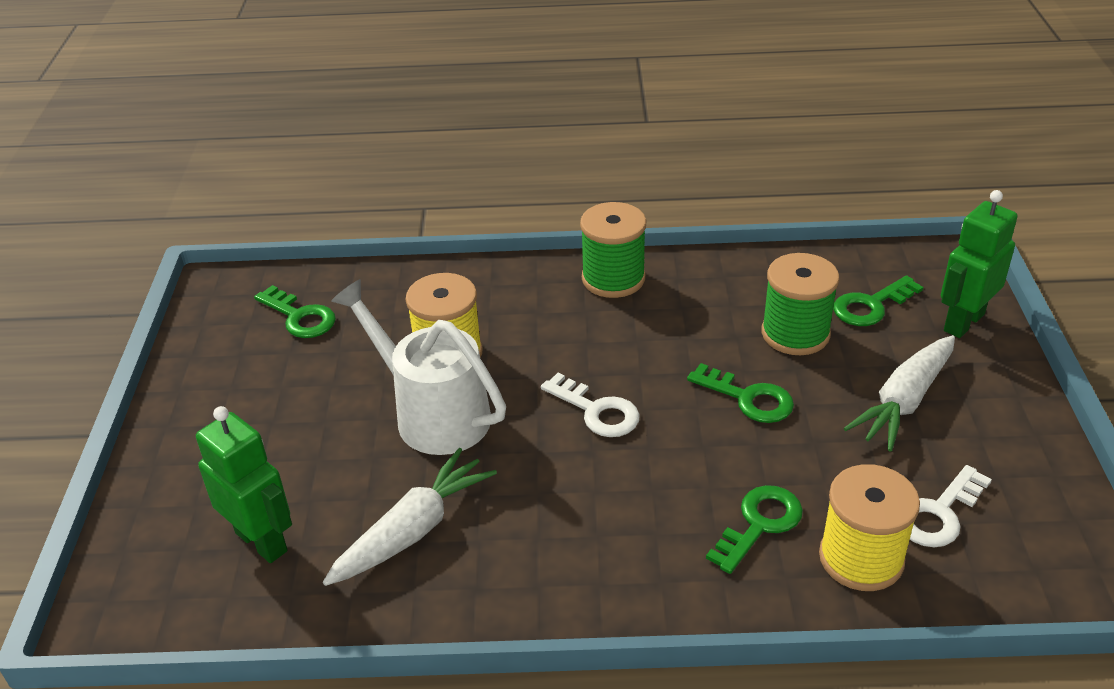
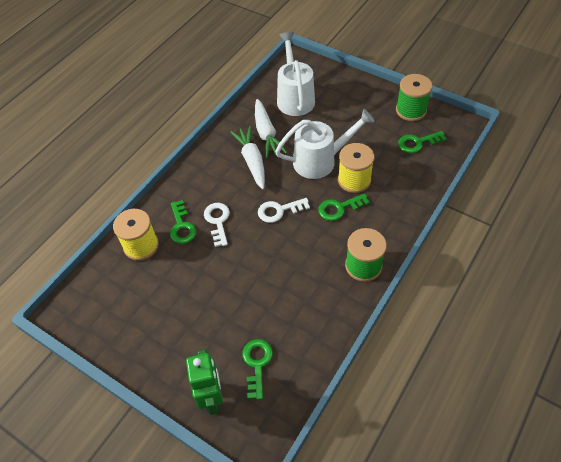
camera: 125 degrees right, 15 degrees up
(262, 541) = (294, 97): green robot -> white watering can
(748, 398) = (242, 266): green key -> green key (339, 208)
(795, 334) = (265, 314): green spool -> green spool (411, 110)
(904, 402) = (190, 322): white carrot -> white carrot (252, 161)
(939, 514) = (133, 285): white key -> white key (217, 221)

